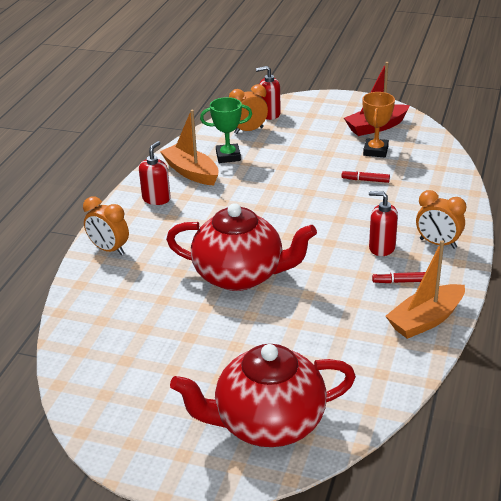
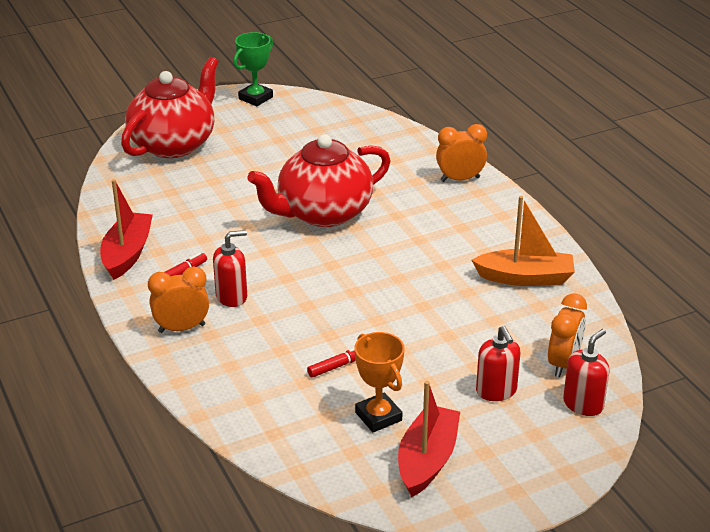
camera: 135 degrees right, 0 degrees up
(156, 199) = (505, 236): red soap dispenser -> red soap dispenser (496, 391)
(228, 156) = (524, 316): green trophy -> green trophy (255, 98)
(426, 320) = (127, 254): orange boat -> red boat

